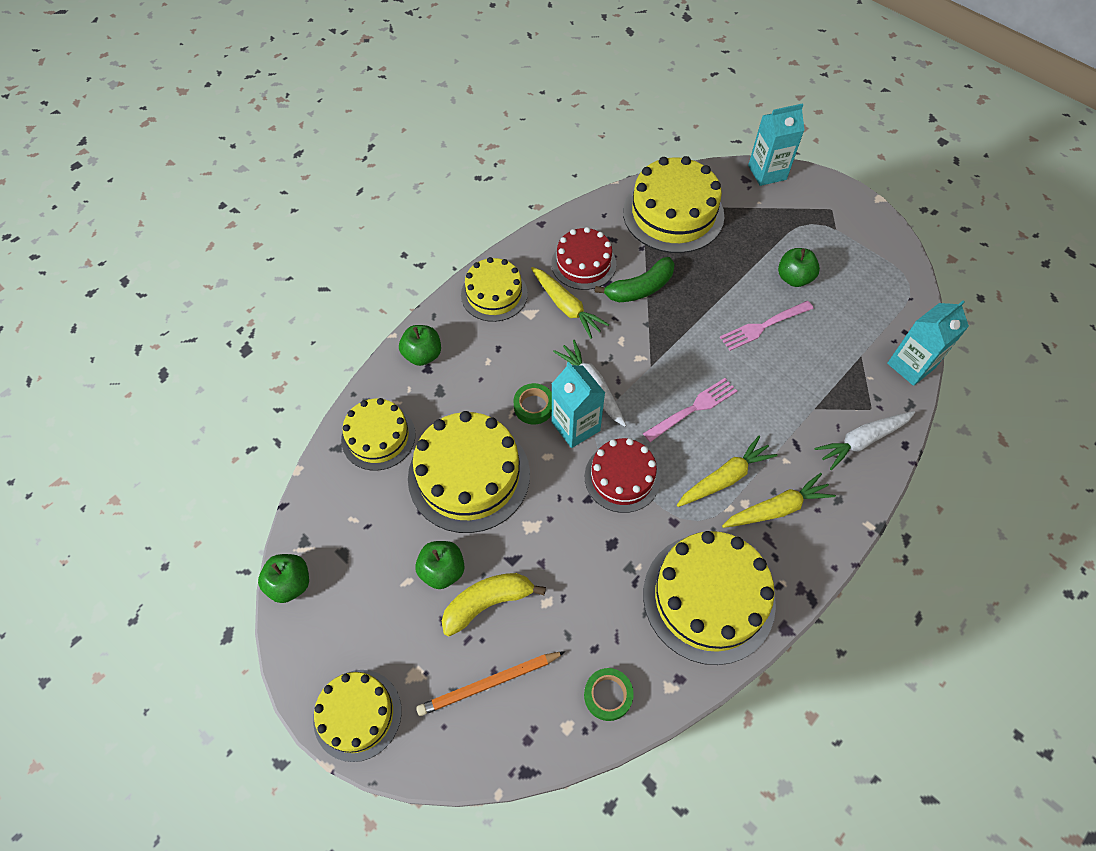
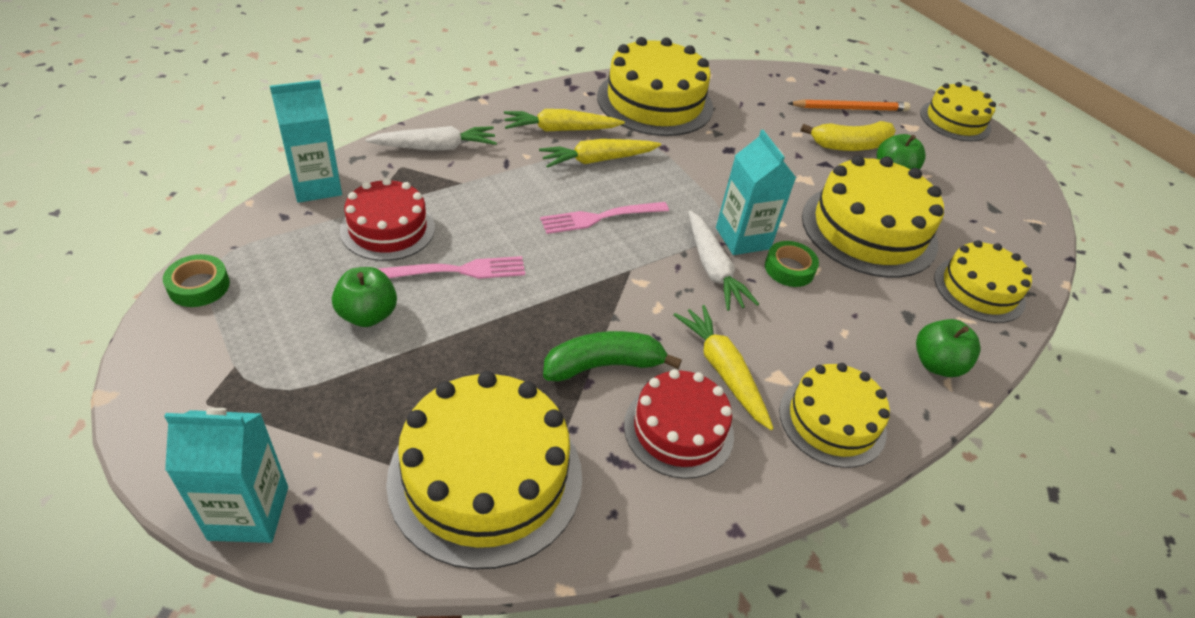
camera: 170 degrees left, 15 degrees down
(290, 584) = (1039, 201): green apple -> none
(608, 695) = (756, 82): green tape -> green tape (199, 286)
(622, 477) = (703, 187): red cake -> red cake (388, 229)

